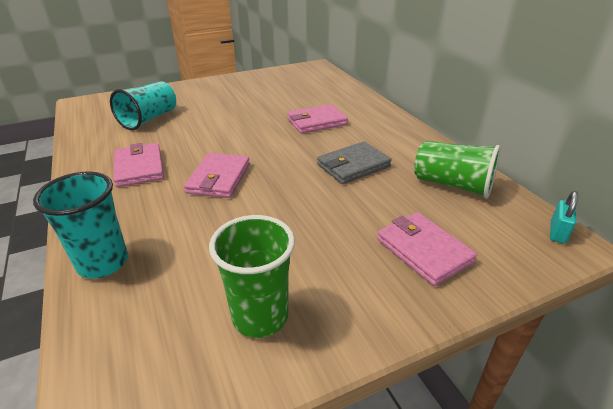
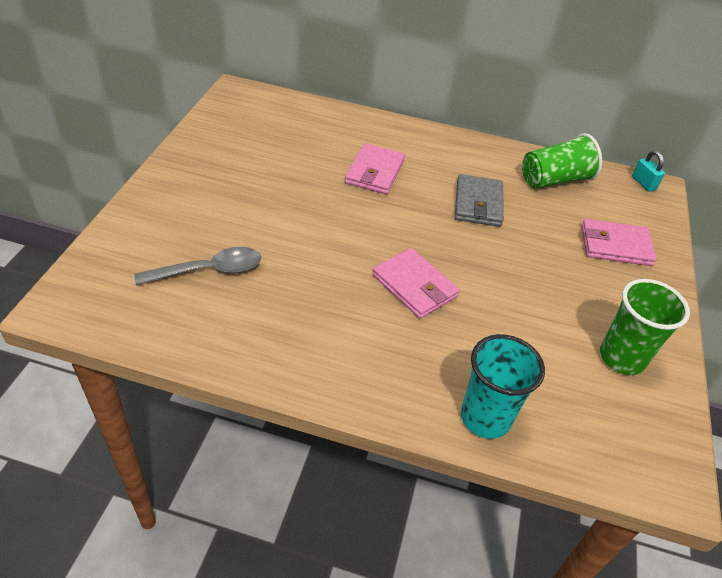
camera: 55 degrees left, 10 degrees up
(139, 168) = (330, 328): pink wallet -> none
(149, 119) = (209, 270): turquoise cup -> grey spoon

